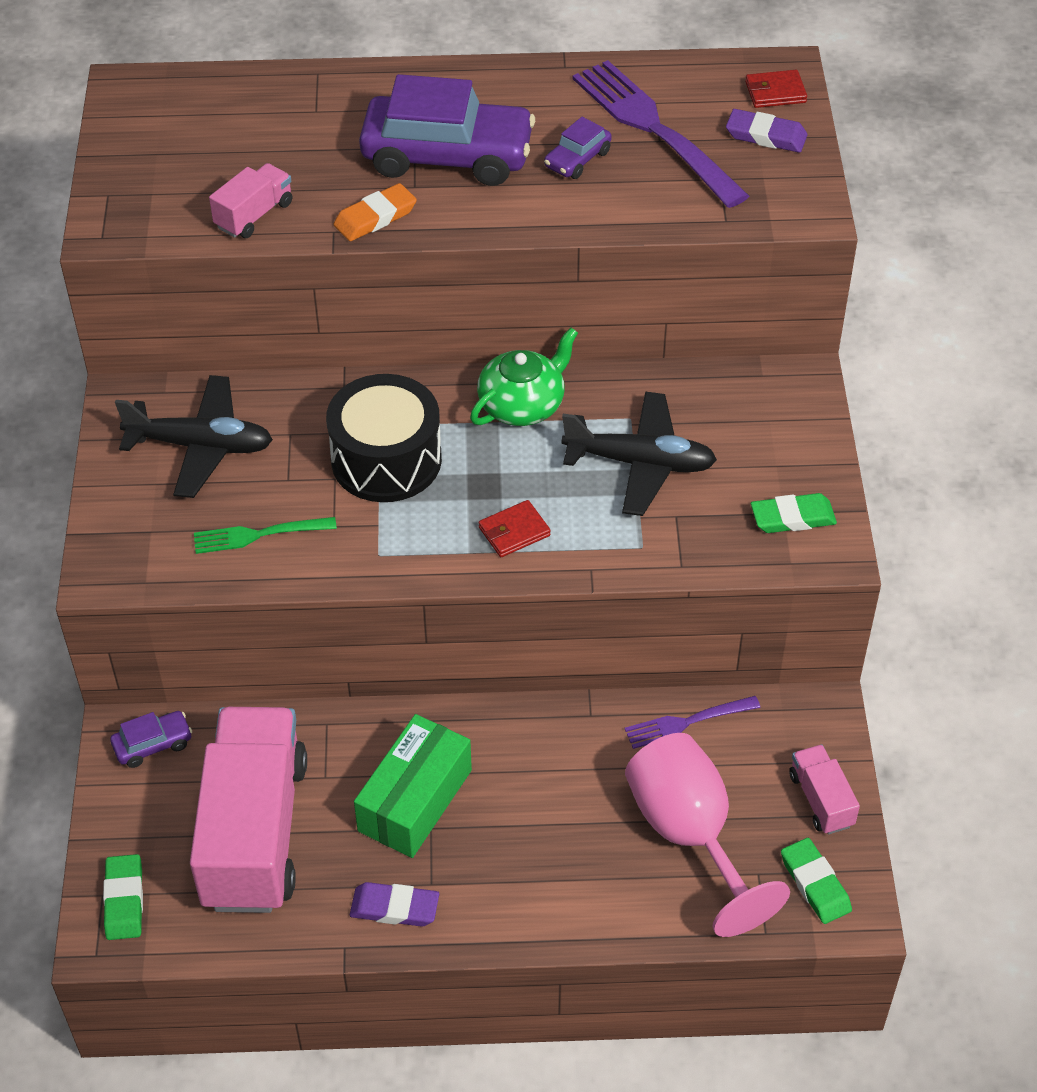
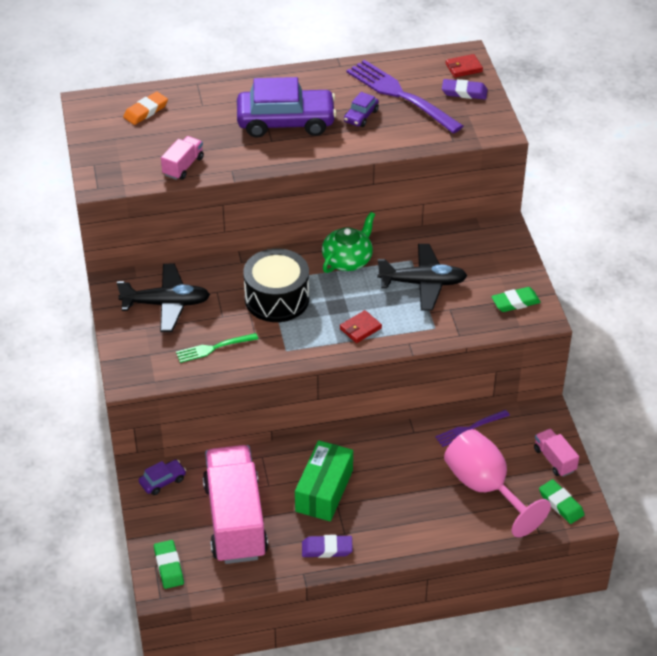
camera: 10 degrees left, 5 degrees down
(375, 217) = (254, 160): orange eraser -> orange eraser (146, 111)

